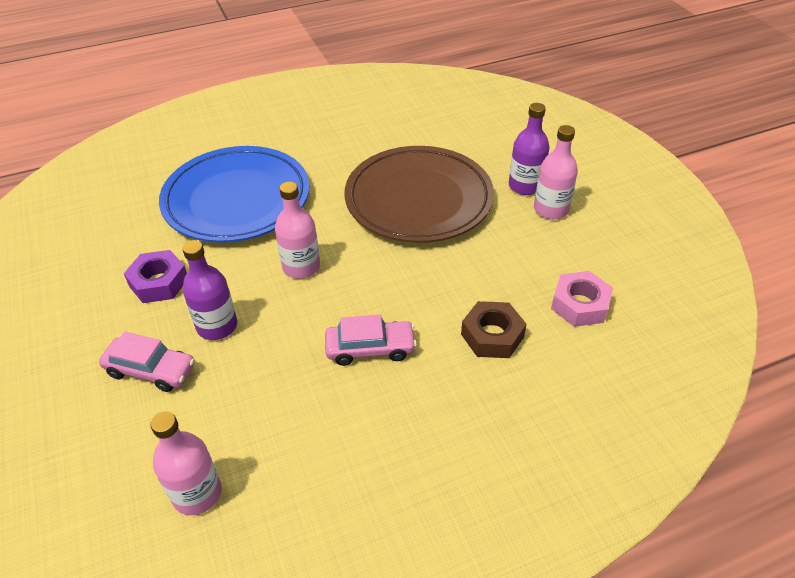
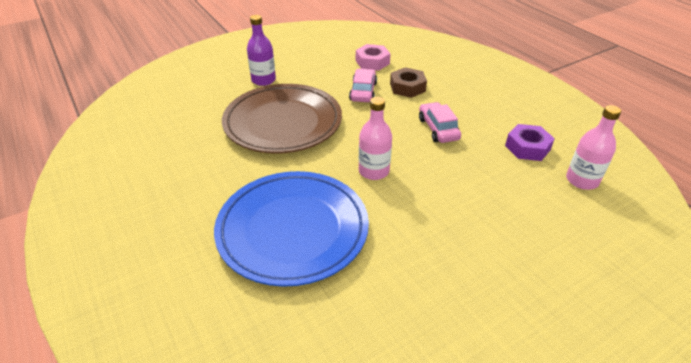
camera: 100 degrees left, 5 degrees down
(151, 370) = (512, 231): pink car -> pink car (363, 92)
(159, 282) = (420, 256): purple nut -> purple nut (527, 147)
(217, 326) = (452, 204): purple bottle -> none
(551, 209) = (288, 71): pink bottle -> none

